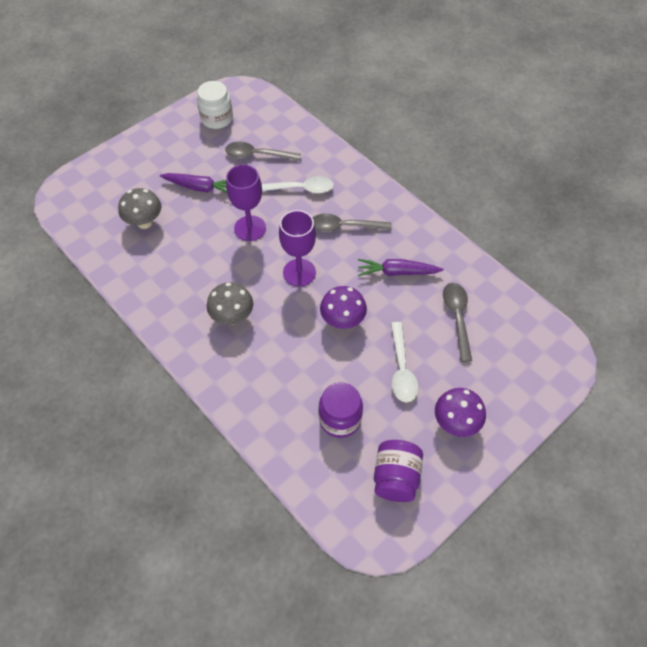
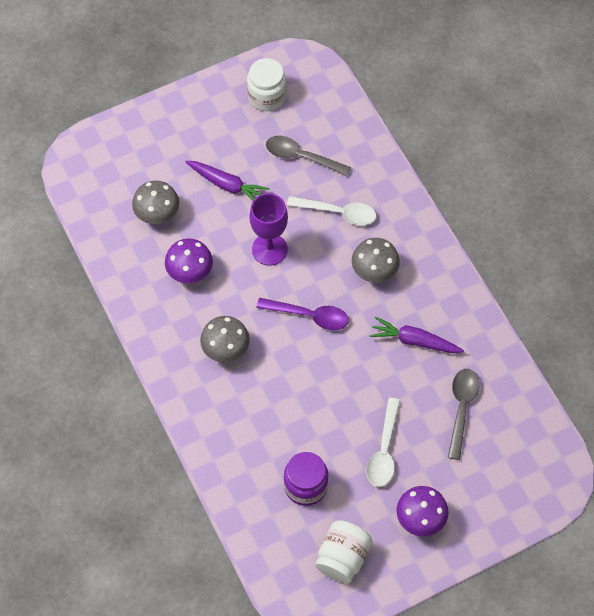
camera: 15 degrees right, 5 degrees up
(299, 272) = (309, 316): purple goblet -> purple spoon
(342, 321) = (339, 382): purple mushroom -> purple mushroom (190, 273)
(345, 227) = (374, 272): grey spoon -> grey mushroom
(395, 477) = (343, 557): purple jar -> white jar

